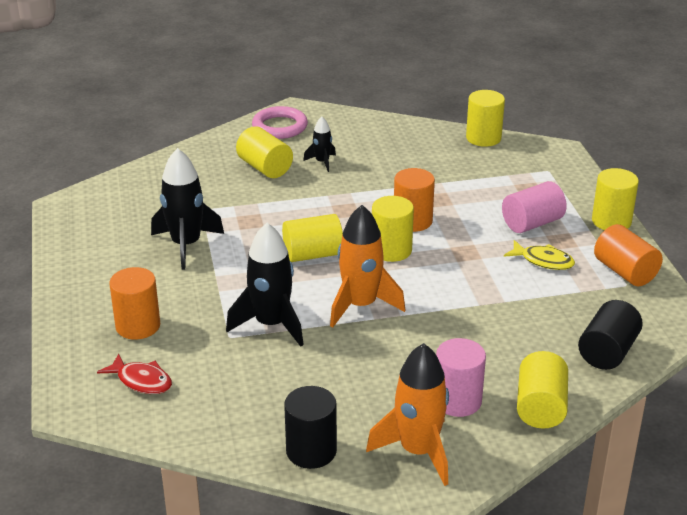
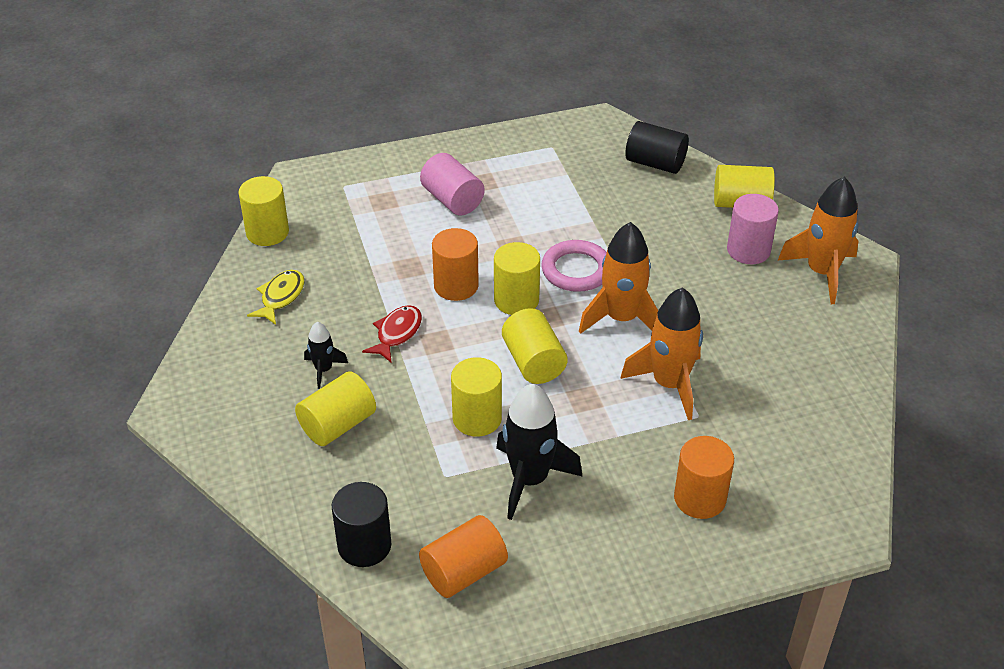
camera: 95 degrees left, 10 degrees up
(141, 381) = (791, 478): red fish -> red fish (397, 333)
(271, 324) = (669, 384): black rocket -> orange rocket
(280, 127) = (224, 421): pink ring -> pink ring (576, 270)
(311, 451) = (846, 339): black cylinder -> black cylinder (364, 545)
(543, 261) = (520, 194): yellow fish -> yellow fish (281, 297)
(611, 221) = (443, 149): yellow cylinder -> yellow cylinder (477, 418)
(625, 272) = (531, 146): orange cylinder -> orange cylinder (464, 572)

